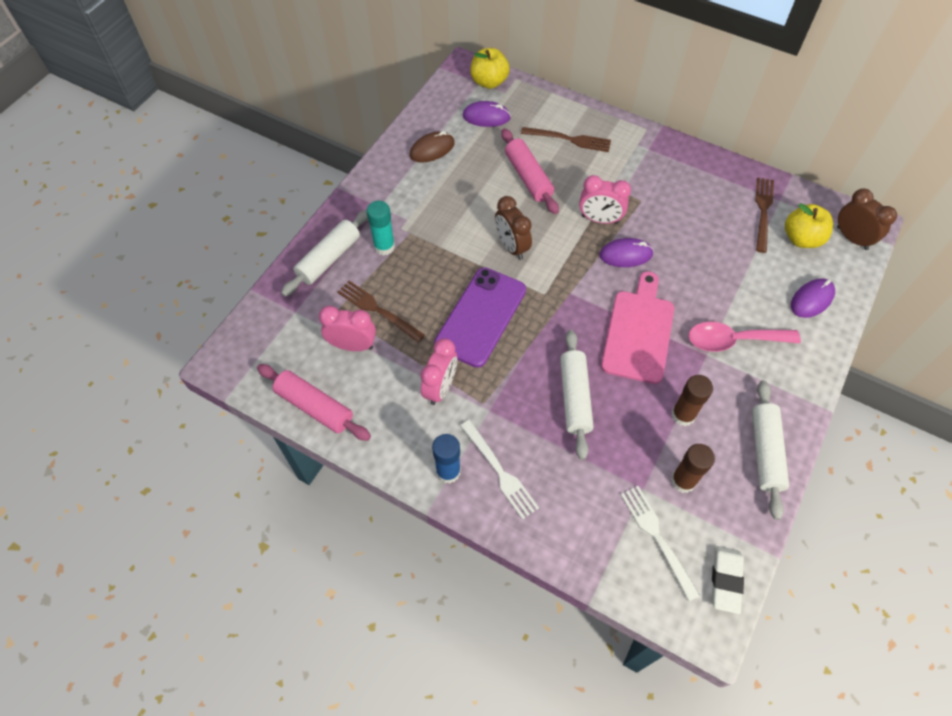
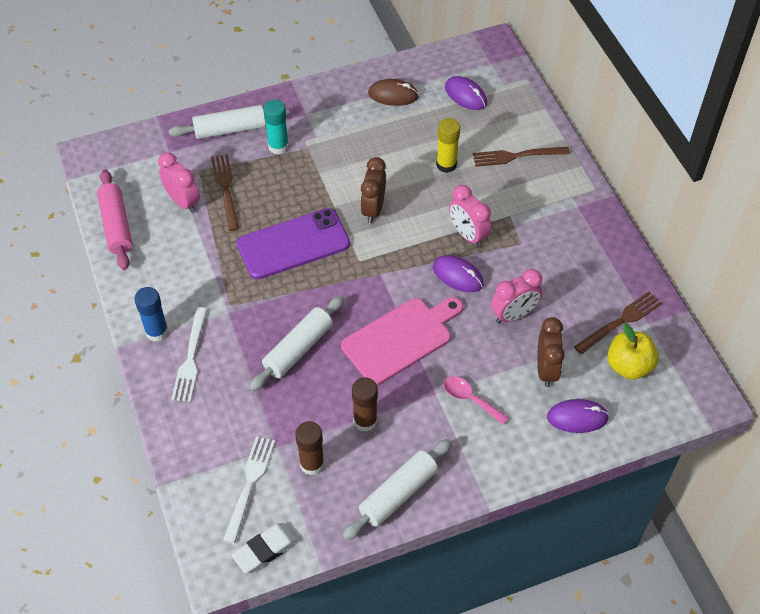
camera: 40 degrees right, 5 degrees down
(440, 388) = (211, 273): pink clock -> pink clock (513, 315)
(489, 82) = (500, 68): yellow apple -> none
(528, 177) = (446, 165): pink rolling pin -> yellow glue stick
(570, 139) = (516, 156): brown fork -> brown fork turned 120 degrees clockwise
(733, 340) = (470, 399): pink spoon -> pink spoon, size x0.63
(852, 238) = (677, 397): brown clock -> brown clock (546, 369)

